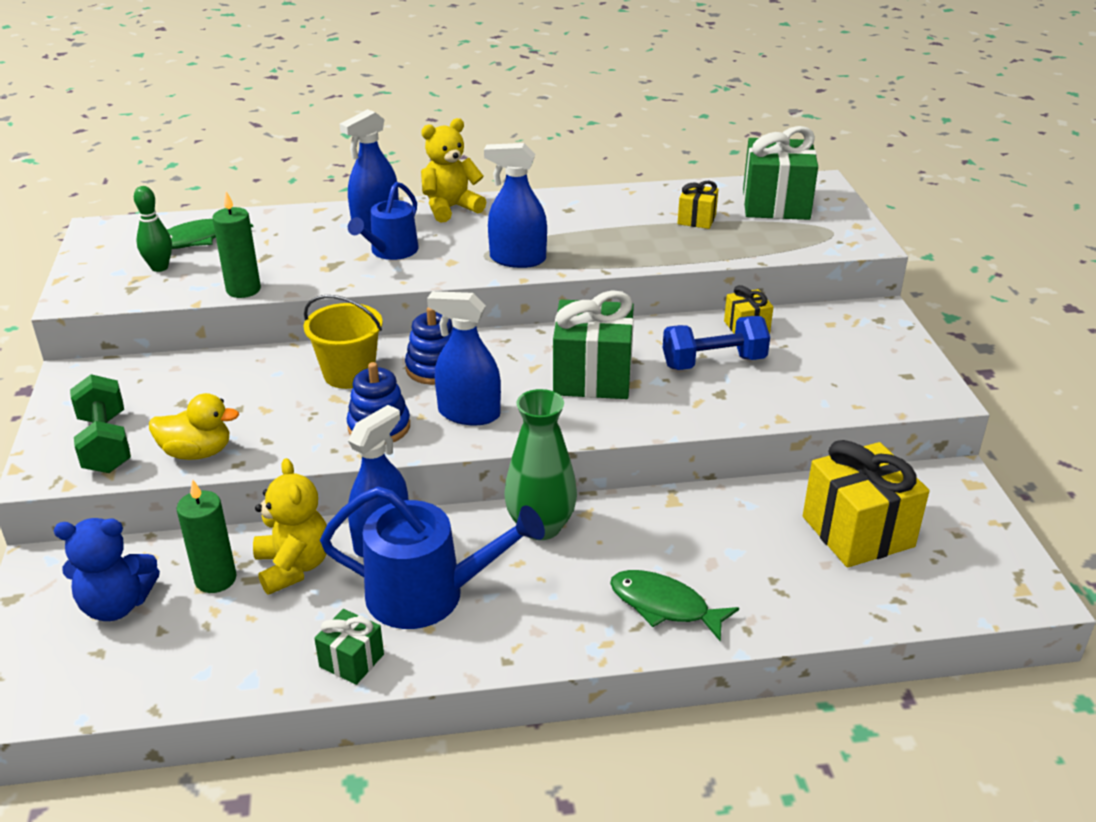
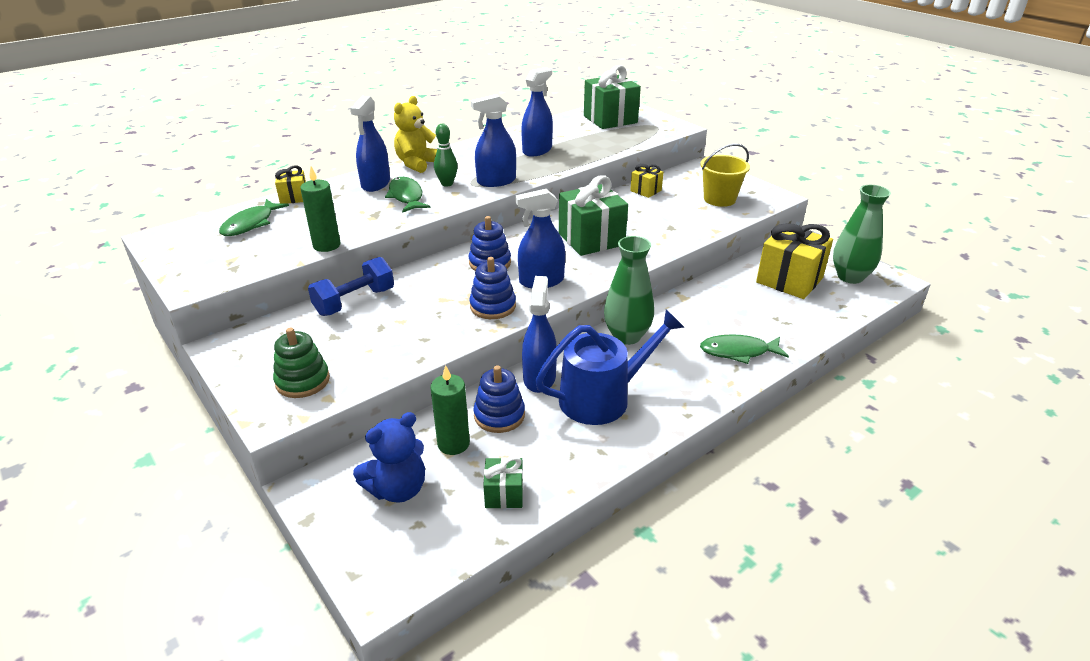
camera: 30 degrees left, 0 degrees up
(105, 444) = (303, 381): green dumbbell -> green stacking toy
(159, 267) = (241, 249): green bowling pin -> green bowling pin (447, 184)
(197, 452) = (382, 363): yellow duck -> none
(294, 567) = (499, 415): yellow teddy bear -> blue stacking toy
(349, 374) = (436, 282): yellow bucket -> yellow bucket (719, 199)
(351, 660) = (598, 453): green gift -> green gift (504, 494)
(391, 251) = (406, 197): blue watering can -> green fish
(619, 228) = (537, 150): none -> blue spray bottle
(696, 219) = (576, 136): yellow gift -> yellow gift (294, 197)
(713, 362) = (649, 213): blue dumbbell -> blue dumbbell (355, 302)
(963, 561) = (850, 277): none -> green vase

